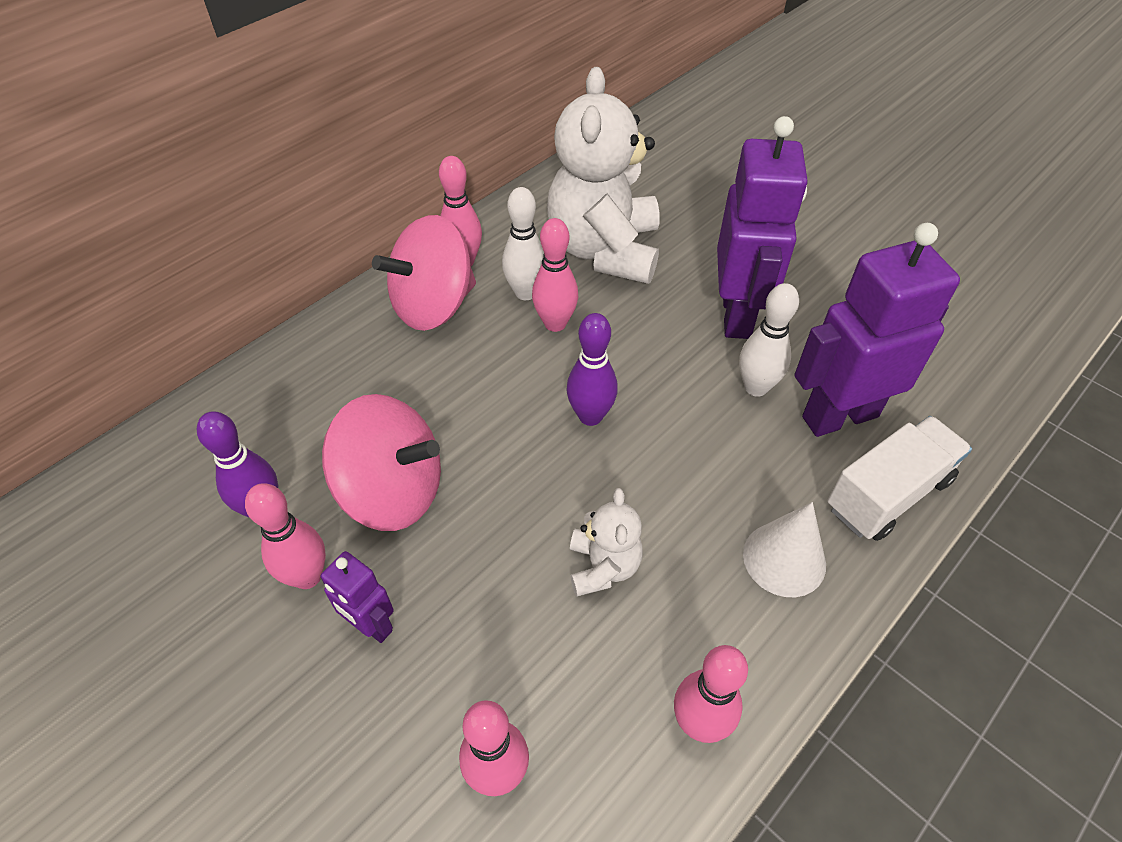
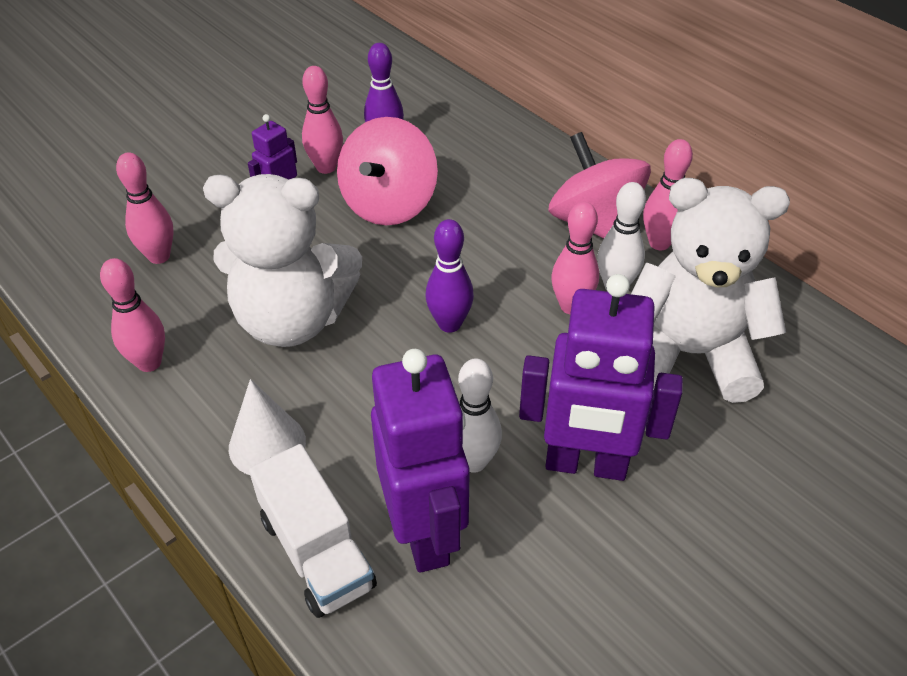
camera: 95 degrees right, 5 degrees down
(603, 566) = (292, 320): white teddy bear -> white teddy bear, size x2.12

